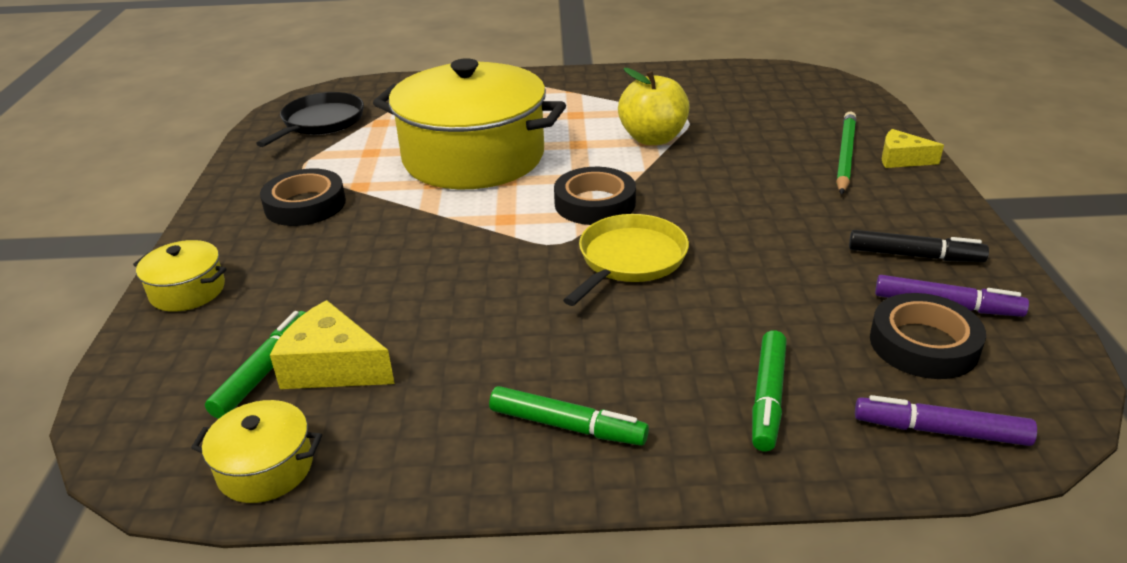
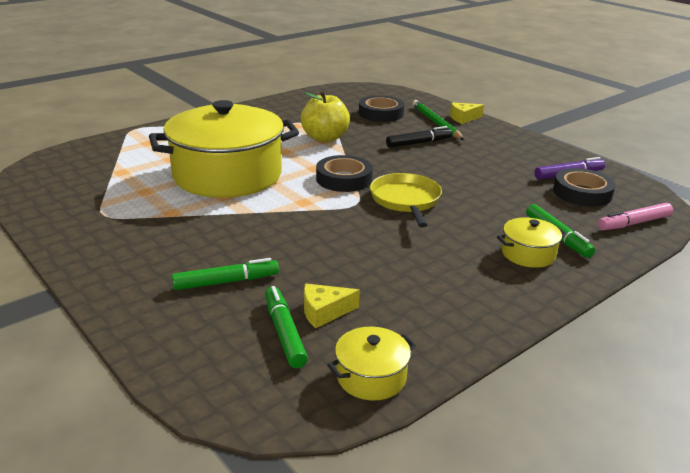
camera: 40 degrees left, 5 degrees down
(187, 291) = (143, 313): yellow pot -> yellow pot (528, 254)
(305, 205) = (147, 235): black tape -> black tape (381, 113)
(321, 122) = (70, 183): black pan -> none
(332, 367) = (324, 312): yellow cheese -> yellow cheese, size x0.67
(567, 426) = (494, 284): green marker -> green marker (226, 282)
(914, 256) = (528, 158): black marker -> black marker (418, 143)
(940, 431) = (634, 223): purple marker -> pink marker

